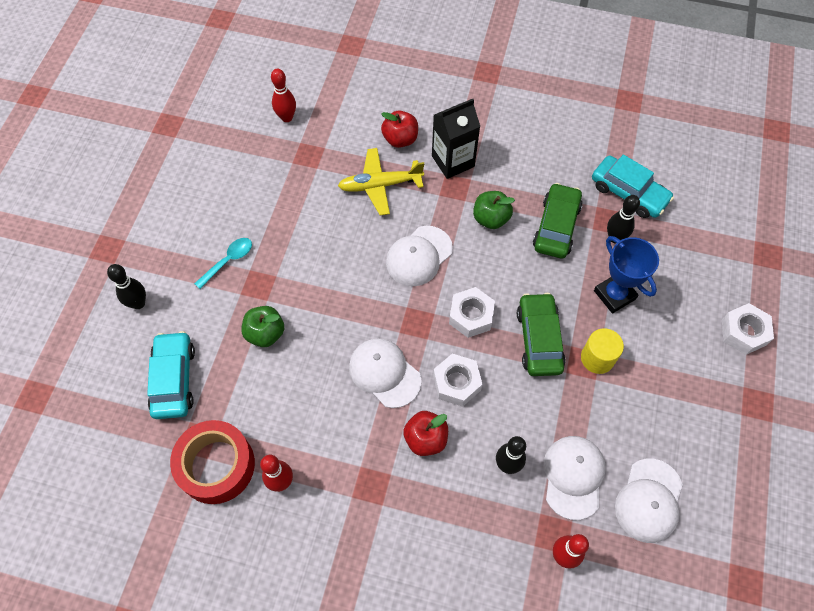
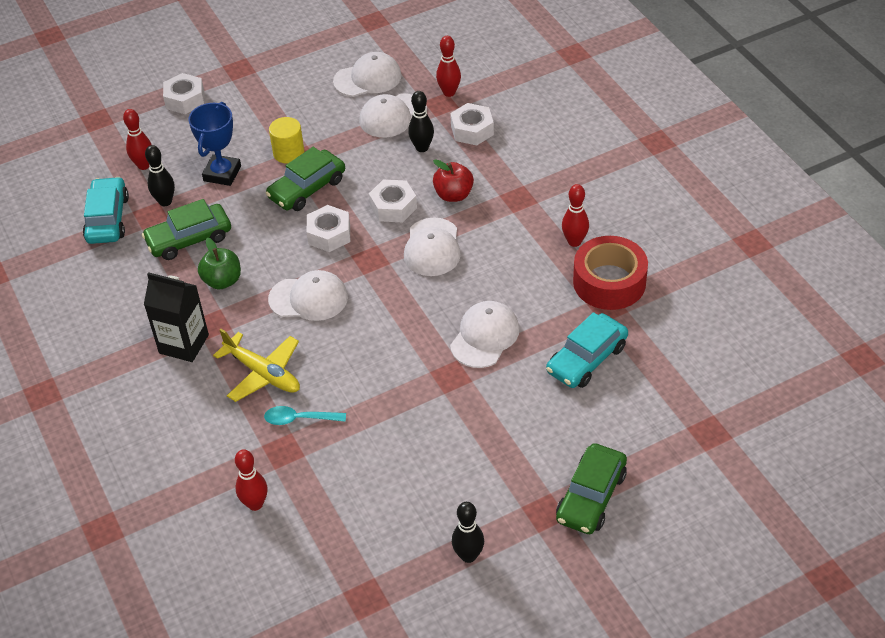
camera: 130 degrees left, 15 degrees down
(84, 282) = (591, 496): none -> green car
(138, 303) = (560, 439): black bowling pin -> black bowling pin (468, 556)
(228, 261) = (453, 414): turquoise spoon -> turquoise spoon (299, 419)
(265, 333) = (485, 337): green apple -> white cap
(400, 139) = (194, 397): red apple -> none
(491, 527) = (472, 130): none -> white nut
(674, 250) = (144, 165): none -> red bowling pin

